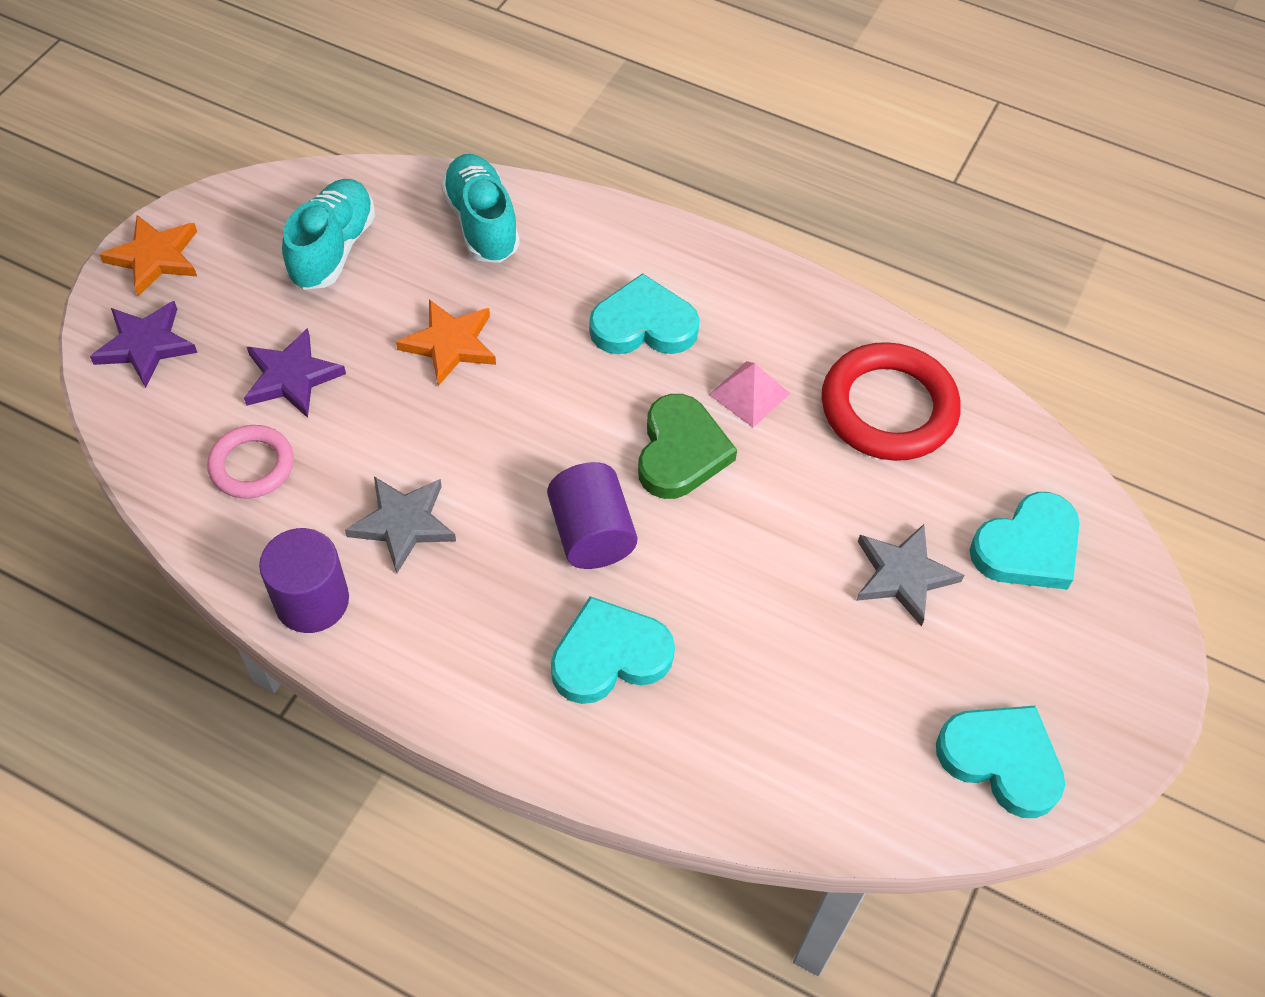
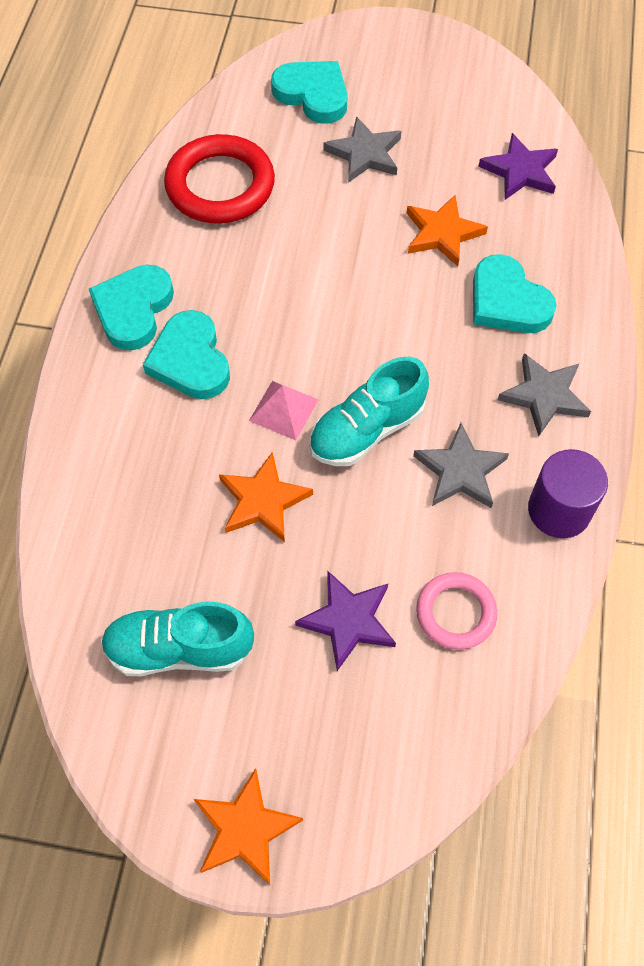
camera: 105 degrees left, 5 degrees up
(145, 345) = (361, 778): purple star -> purple star (520, 171)
(459, 644) = (544, 396): none -> grey star
(482, 223) = (106, 524): turquoise shoe -> turquoise shoe (366, 430)
(592, 534) = (412, 340): purple cylinder -> none
(681, 452) = (312, 302): green heart -> none
(741, 620) = (442, 233): none -> orange star
(749, 394) = (238, 272): pink pyramid -> pink pyramid (284, 410)
(1001, 760) = (477, 88): turquoise heart -> turquoise heart (133, 309)

